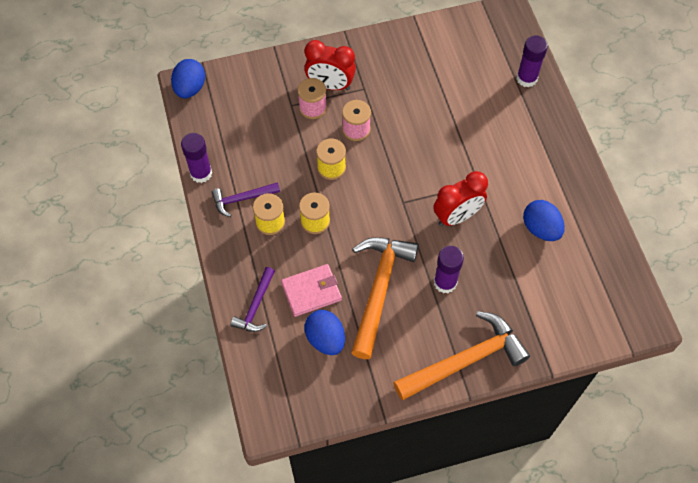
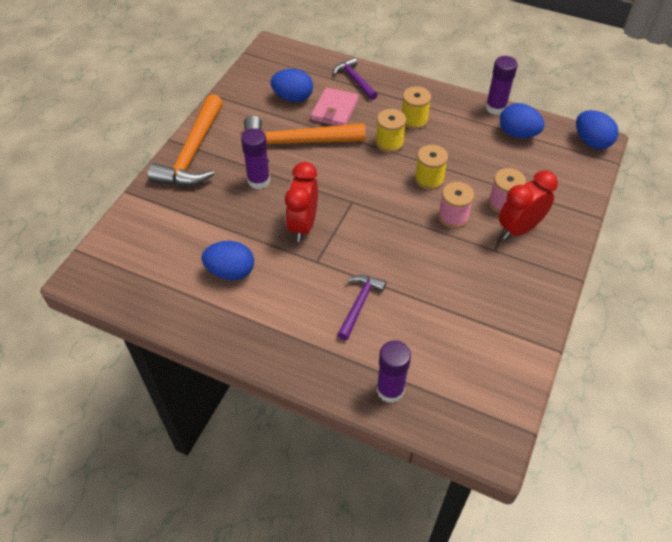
camera: 130 degrees right, 10 degrees down
(222, 140) = (518, 134): none -> blue egg
(242, 199) = (450, 116): purple hammer -> purple hammer (359, 304)
(379, 290) = (295, 143): orange hammer -> orange hammer turned 120 degrees clockwise

